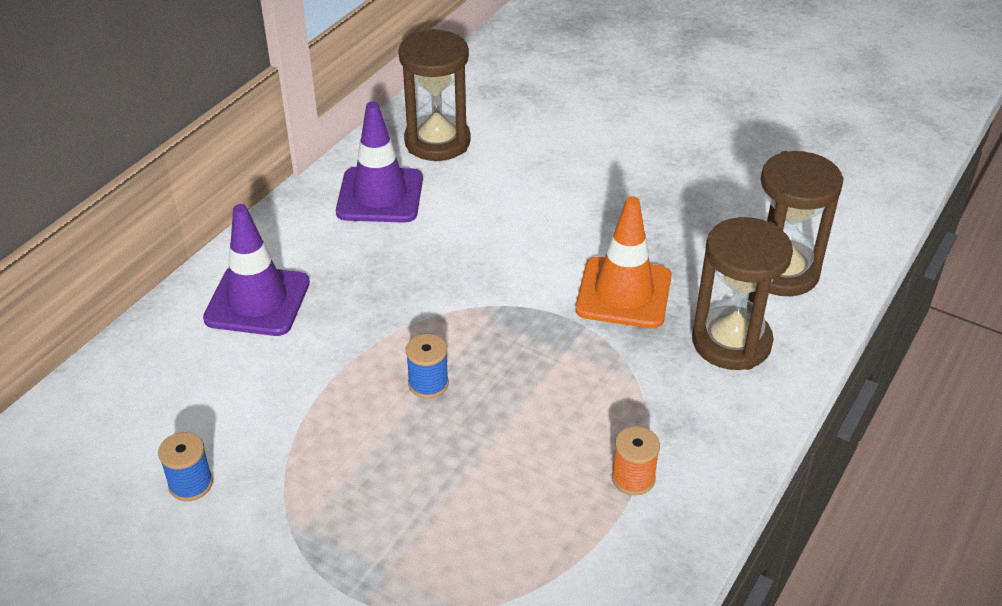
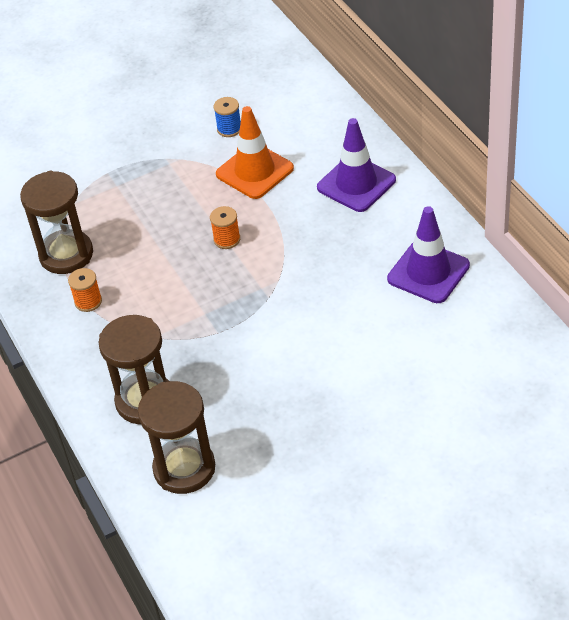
camera: 125 degrees right, 5 degrees up
(428, 383) = (227, 239): blue spool -> orange spool
(437, 142) = (477, 327): brown hourglass -> brown hourglass (66, 254)
(623, 293) = (231, 365): orange traffic cone -> orange traffic cone (254, 171)

